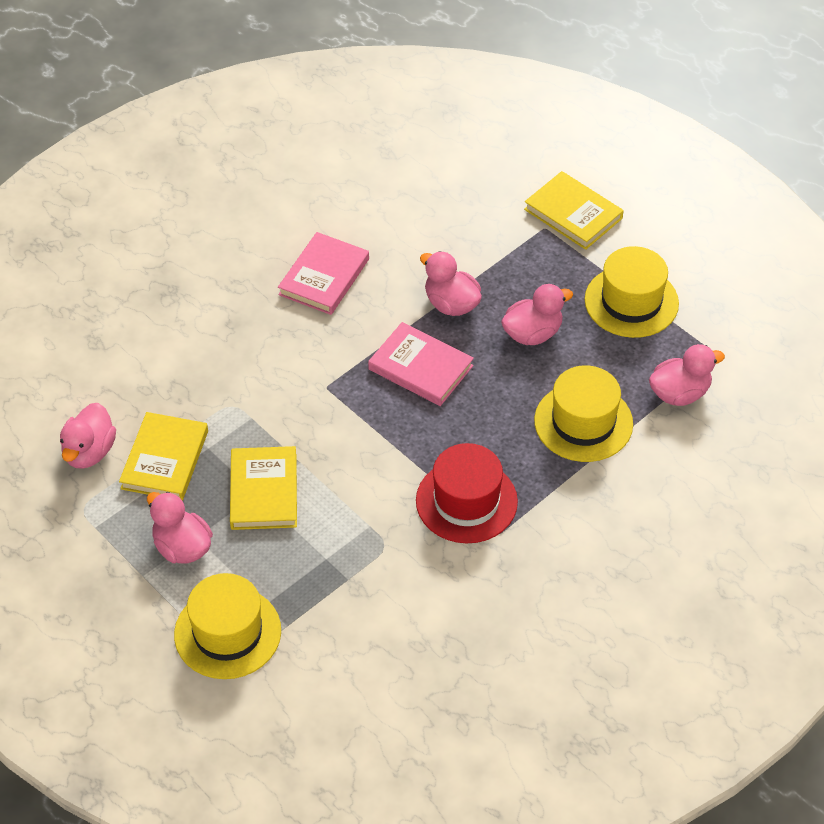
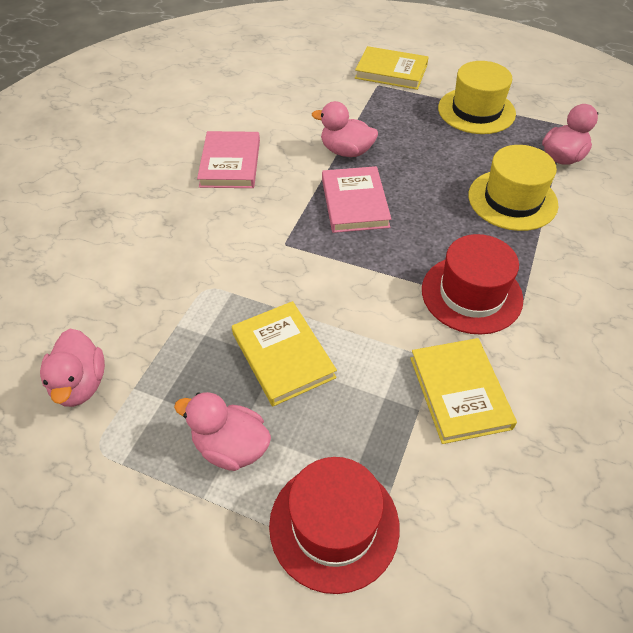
camera: 25 degrees left, 0 degrees up
(165, 460) = (166, 362): yellow book -> yellow book (459, 392)
(227, 632) = (334, 525): yellow hat -> red hat
(420, 367) = (355, 203): pink book -> pink book turned 75 degrees clockwise
(532, 333) = (423, 152): pink duck -> none

